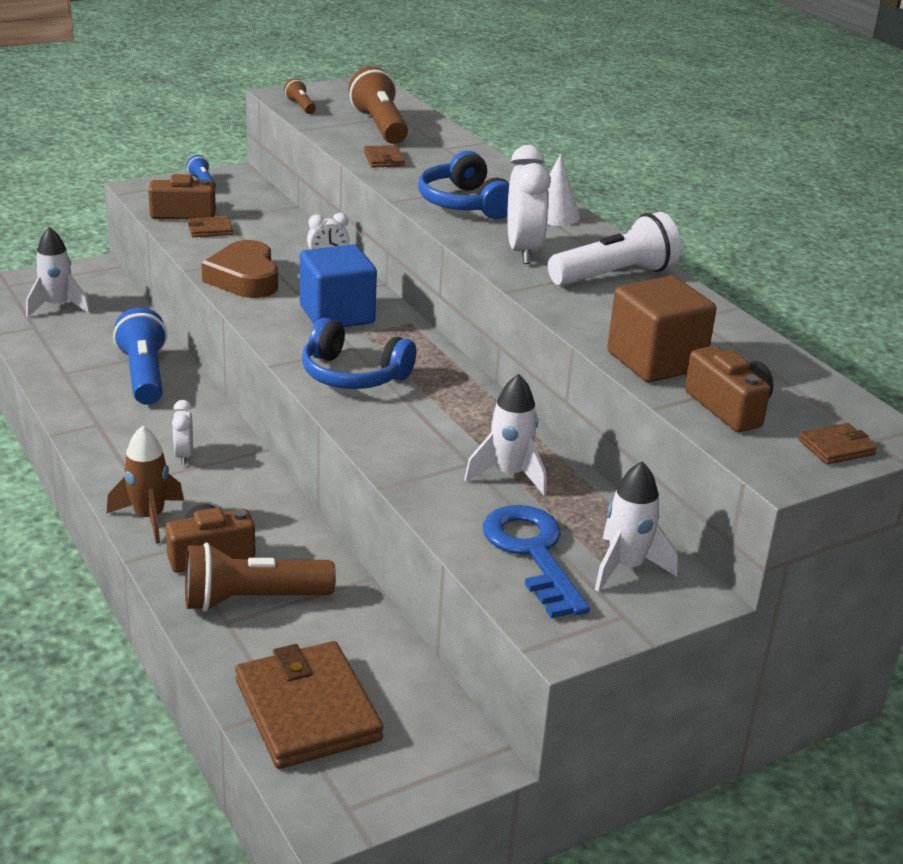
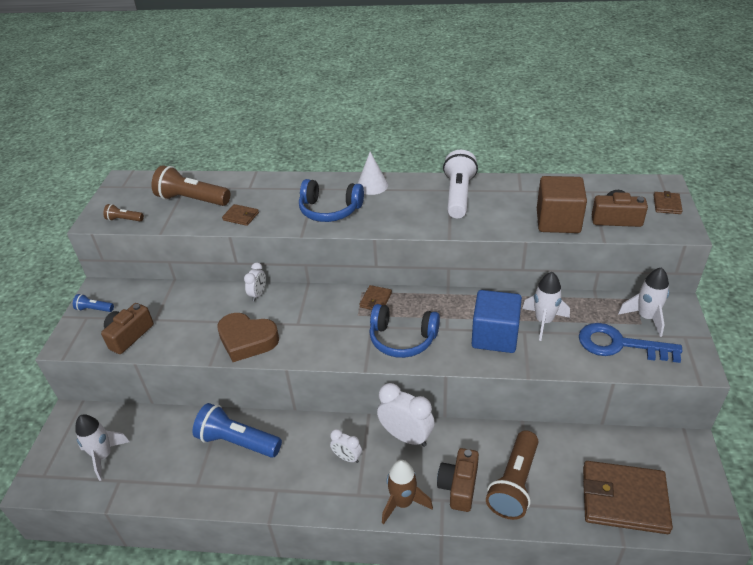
camera: 50 degrees left, 10 degrees up
(210, 229) = (165, 331): brown wallet -> brown wallet (375, 300)
(337, 314) = (328, 317): blue cube -> blue cube (495, 336)
(353, 375) = (402, 339): blue headphones -> blue headphones turned 45 degrees clockwise
(523, 251) = (407, 213): white clock -> white clock (406, 436)

